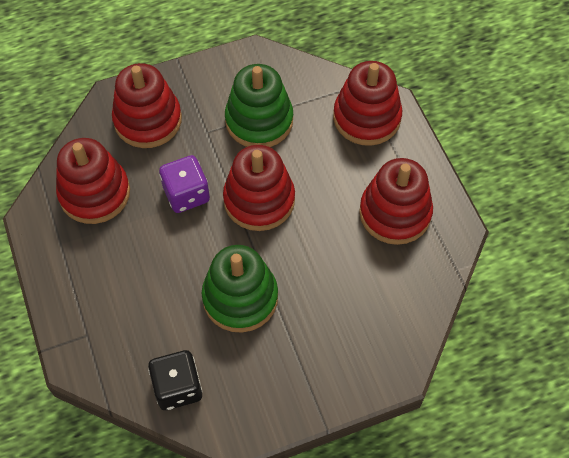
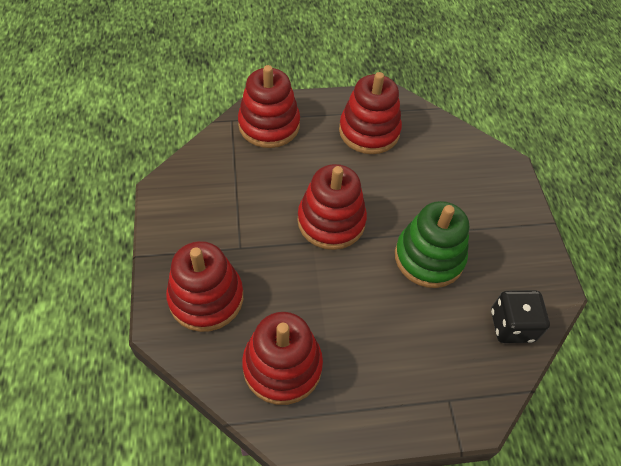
camera: 80 degrees left, 5 degrees down
(186, 194) = (308, 279): purple dice -> none
(259, 121) = (243, 202): green stacking toy -> none

